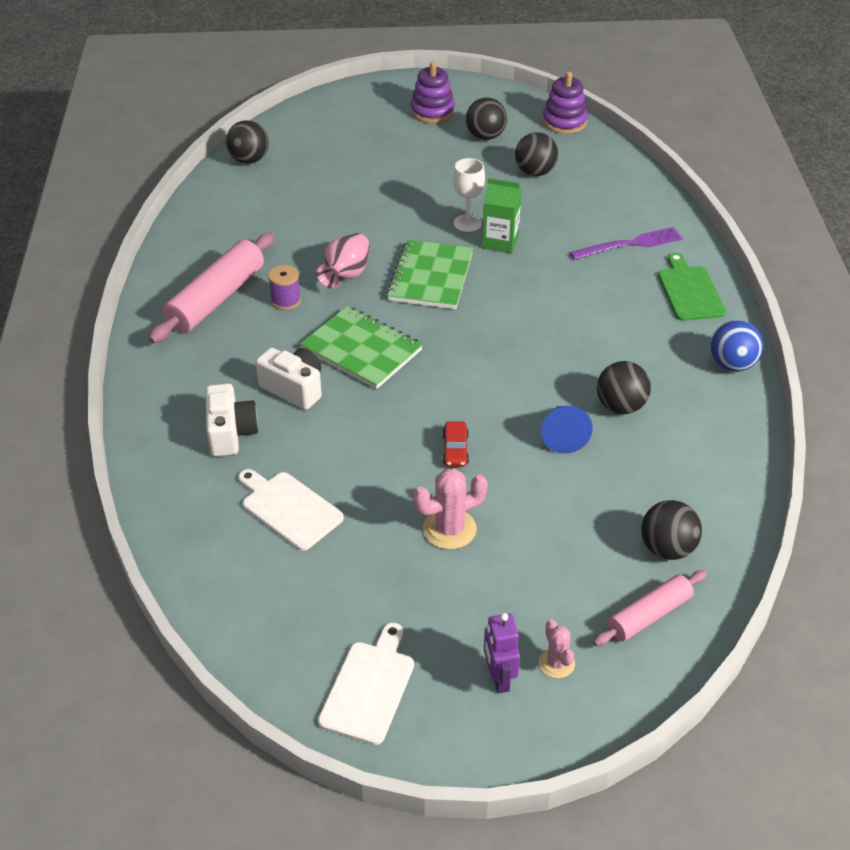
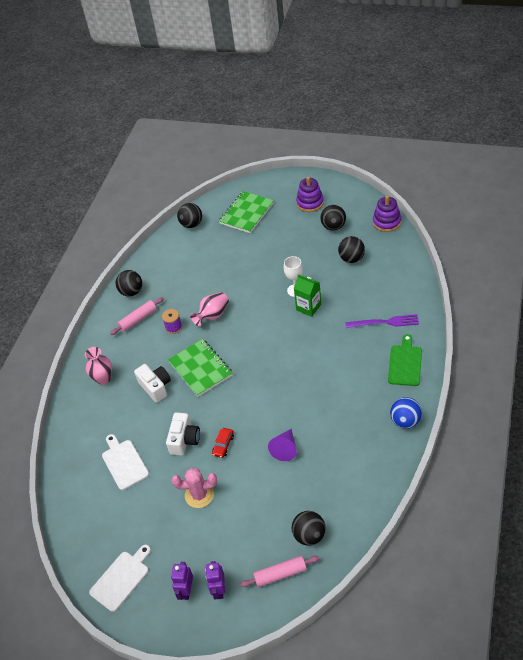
camera: 25 degrees right, 5 degrees up
(191, 392) = (103, 378): none -> pink vase
(216, 299) = (138, 319): pink rolling pin -> pink rolling pin, size x0.60
(231, 433) = (113, 409): white camera -> white camera (184, 440)
(430, 277) = (258, 325): green notebook -> green notebook (246, 213)
(556, 663) = (219, 590): pink cactus -> purple robot
(562, 435) = (285, 449): blue cone -> purple cone
(620, 406) = (326, 436): black ball -> black ball (131, 292)

